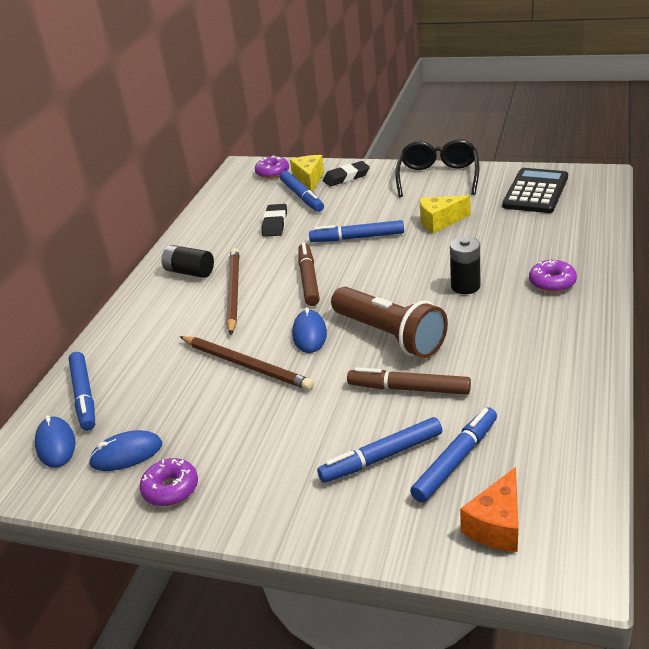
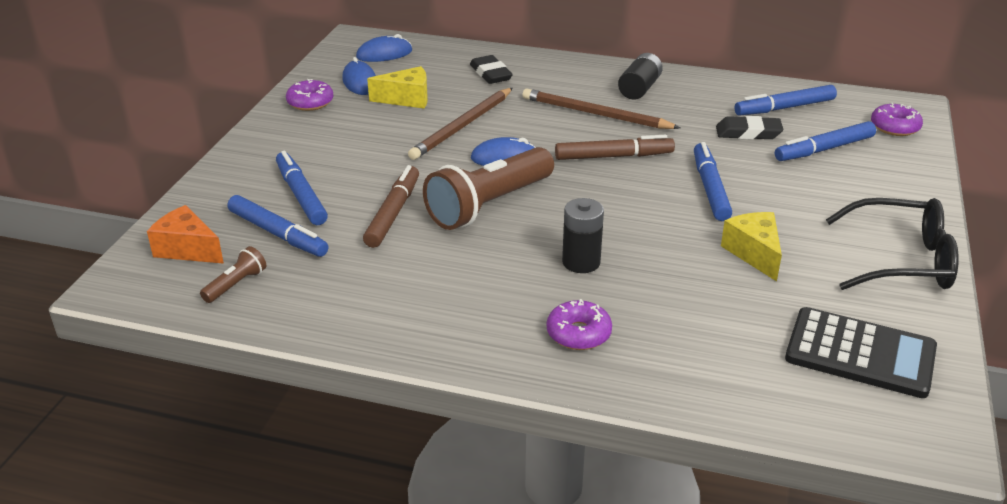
camera: 85 degrees right, 0 degrees up
(84, 396) = (442, 58): blue marker -> blue marker (784, 108)
(233, 292) = (595, 114): brown pencil -> brown pencil turned 150 degrees counterclockwise
(309, 180) = (876, 154): yellow cheese -> yellow cheese (407, 99)
(346, 177) = (889, 182): black eraser -> black eraser (490, 74)
(547, 472) = (236, 284): none -> brown flashlight

